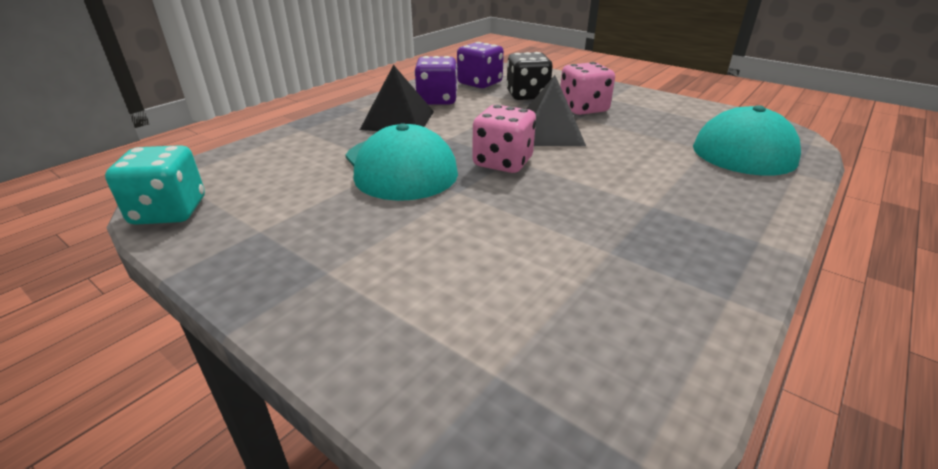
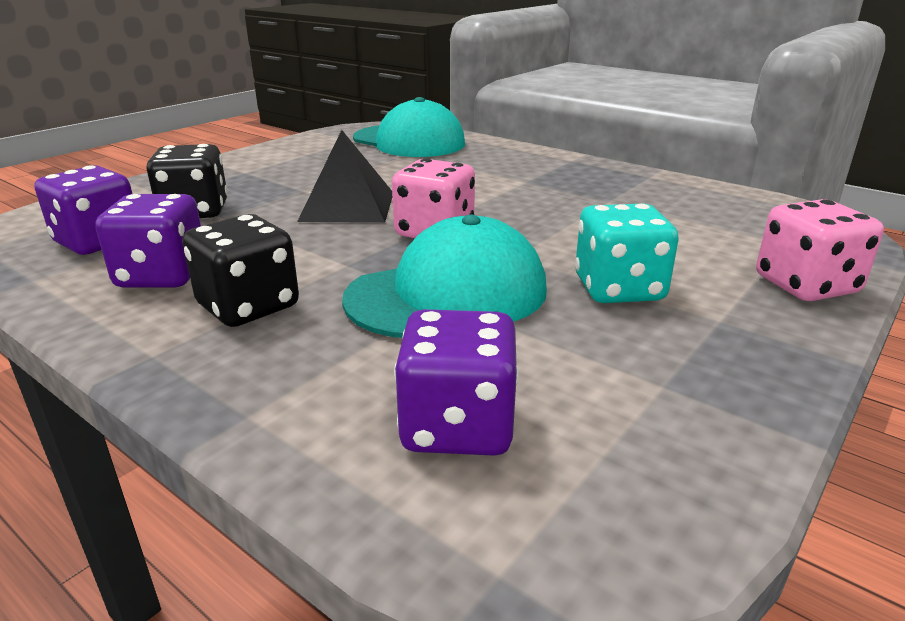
camera: 90 degrees left, 5 degrees down
(169, 211) = (652, 512): turquoise dice -> turquoise dice (618, 289)
(264, 169) = (457, 426): none -> purple dice
(398, 120) = (248, 306): black pyramid -> black dice
(583, 108) = (273, 186): pink dice -> pink dice (806, 285)

